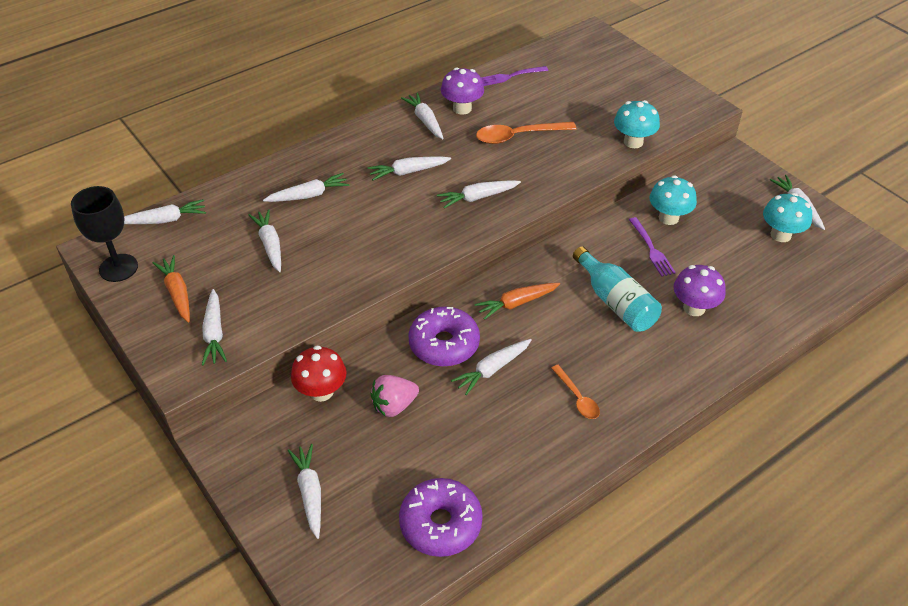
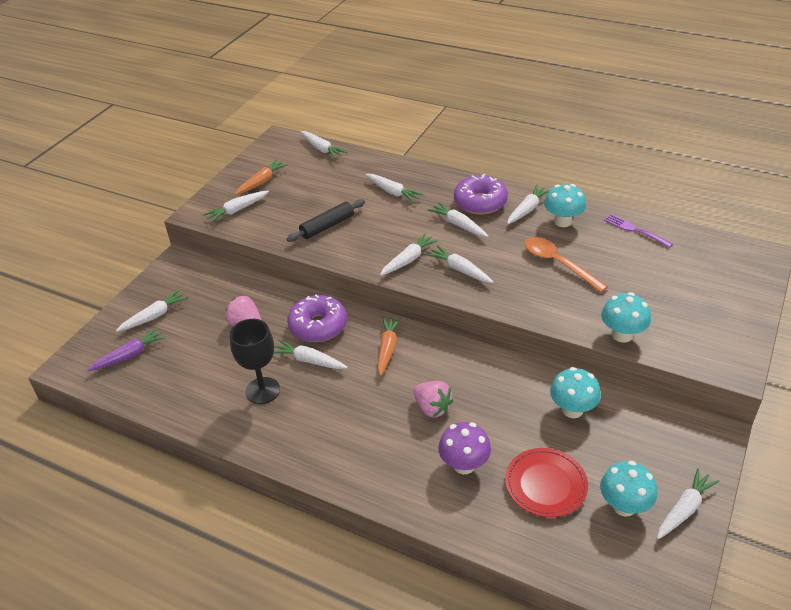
camera: 65 degrees right, 5 degrees down
(118, 268) = (268, 152): black goblet -> black goblet (262, 390)
(270, 245) = (330, 197): white carrot -> white carrot (408, 260)
(321, 265) = (327, 226): none -> black rolling pin
(321, 391) = (239, 286): red mushroom -> none
(365, 538) = (129, 355): none -> purple carrot
(440, 524) = (155, 387): purple donut -> purple donut (480, 202)
(462, 108) = (563, 221): purple mushroom -> turquoise mushroom
(517, 303) = (387, 349): orange carrot -> orange carrot turned 60 degrees clockwise
(577, 398) = (308, 419): orange spoon -> none
(615, 302) = (432, 408): turquoise bottle -> pink strawberry
(651, 249) = (518, 411): purple fork -> none
(740, 268) = (545, 485): none -> red plate

